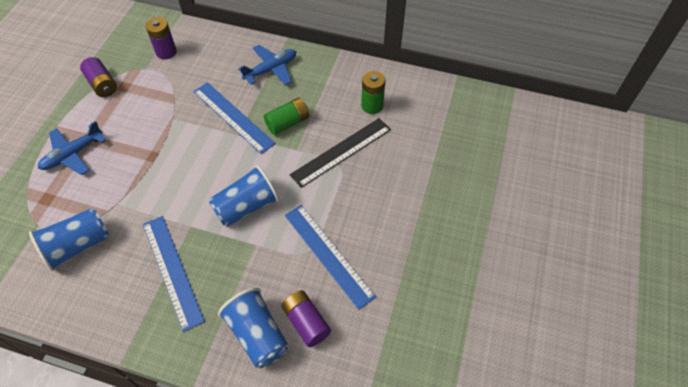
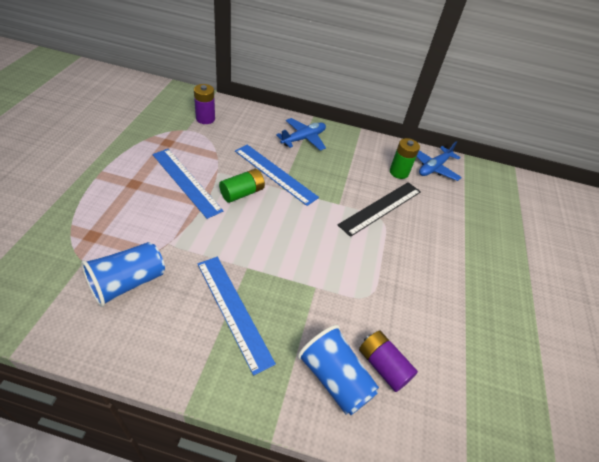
camera: 10 degrees left, 10 degrees down
(73, 154) = (119, 197): blue plane -> blue plane (433, 168)
(102, 84) = (146, 139): purple battery -> none
(246, 206) = (301, 251): blue cup -> none
(287, 123) = (326, 181): green battery -> green battery (242, 193)
(328, 254) = (390, 298): blue ruler -> blue ruler (186, 181)

